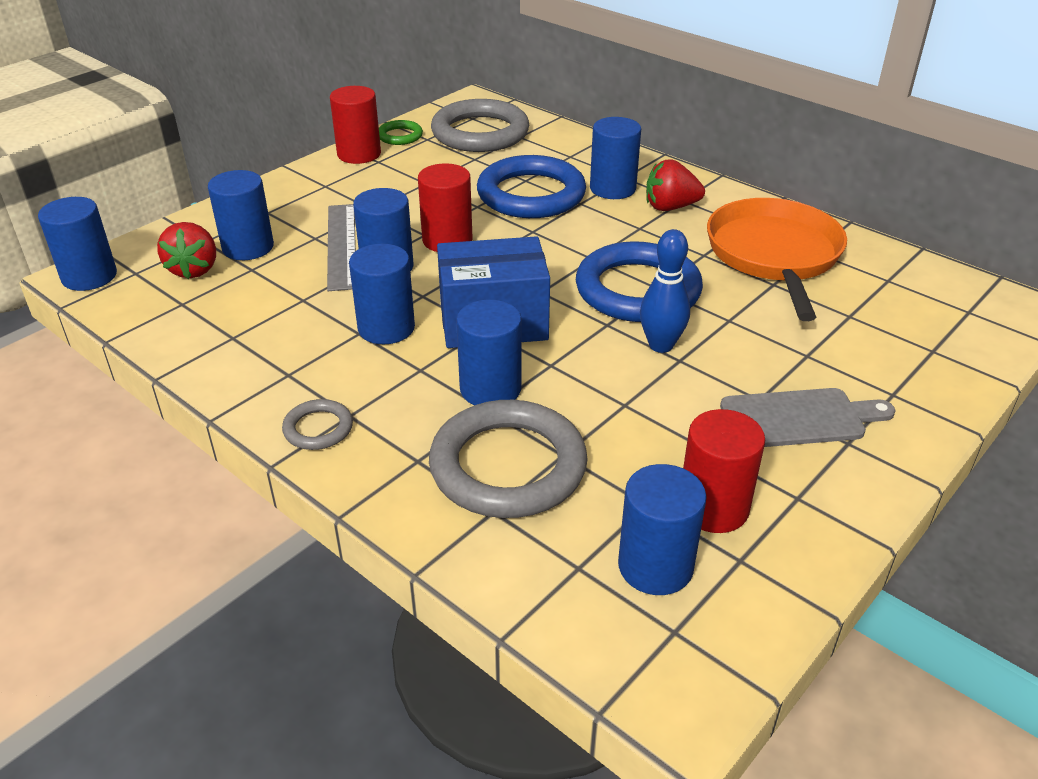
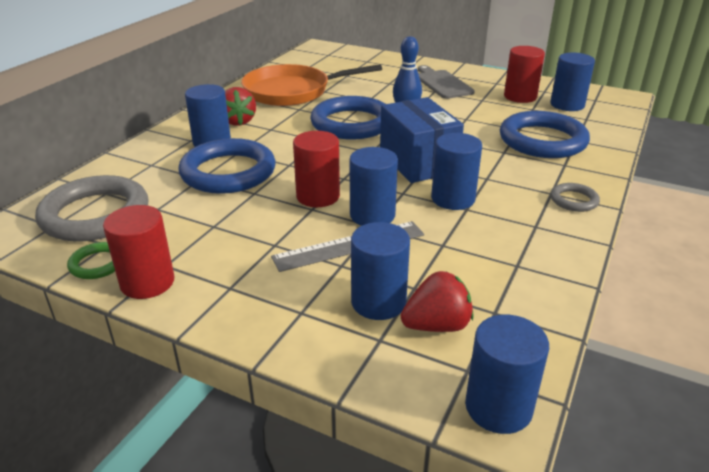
camera: 105 degrees left, 5 degrees down
(490, 389) = (485, 153): blue cylinder -> none
(508, 466) = (542, 140): grey ring -> blue ring

